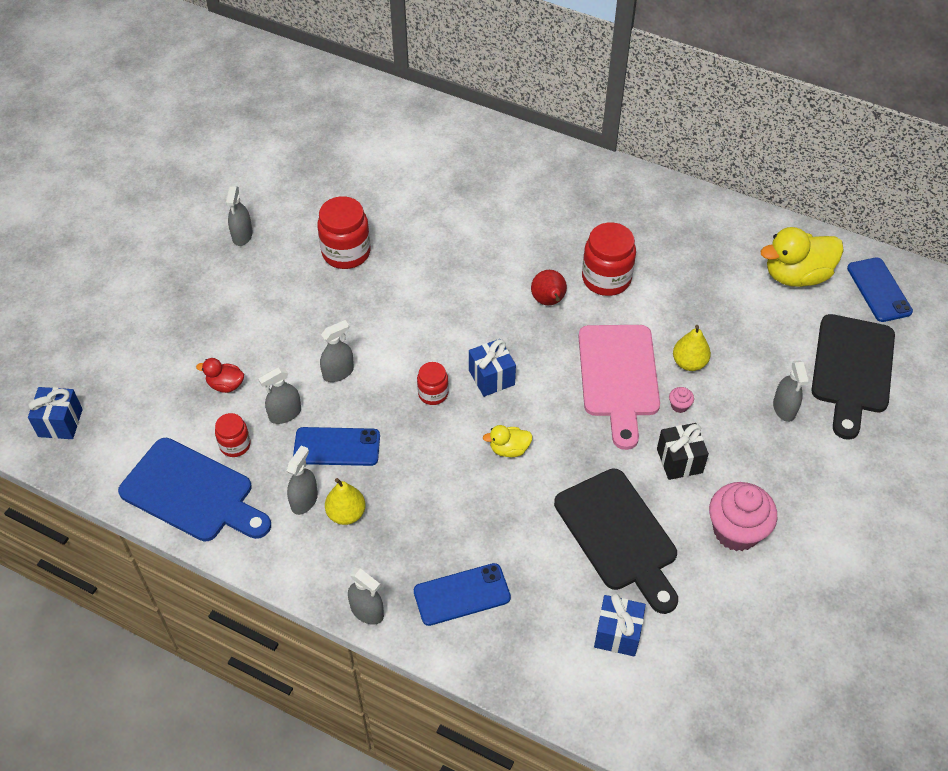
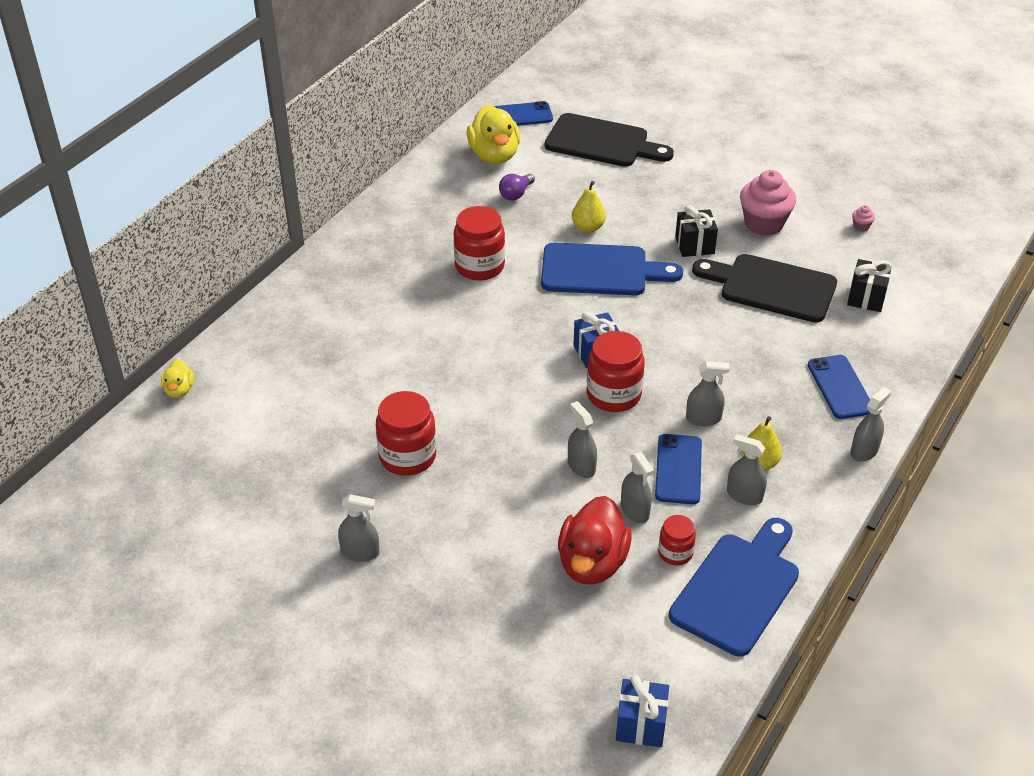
camera: 85 degrees left, 10 degrees down
(225, 385) = (592, 563): red duck -> red duck, size x1.98
(433, 393) = (613, 395): red jar -> red jar, size x1.76
(509, 449) = (682, 346): yellow duck -> yellow duck (179, 390)
(548, 301) = (503, 307): red pear -> none
(617, 634) = (866, 298): blue gift -> black gift
(619, 377) = (601, 270): pink cutting board -> blue cutting board
(619, 535) = (771, 287): black cutting board -> black cutting board turned 135 degrees counterclockwise
(679, 406) = (635, 239): pink cupcake -> pink cupcake (861, 226)
(732, 298) = (516, 194): none -> purple light bulb
(784, 408) = (641, 182): grey spray bottle -> grey spray bottle (703, 418)

